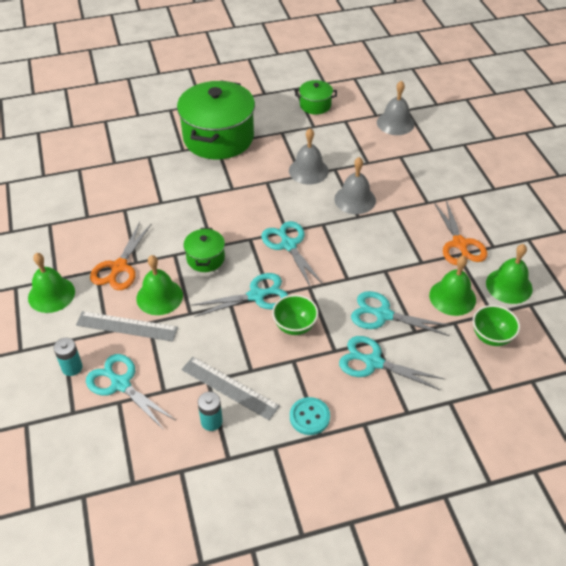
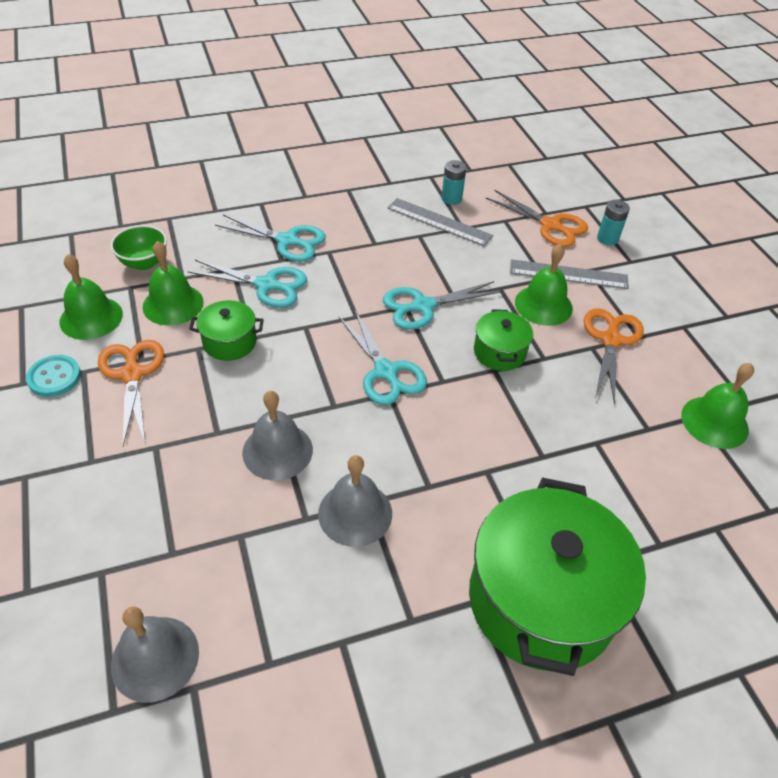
camera: 175 degrees right, 0 degrees up
(51, 294) = (677, 307): green bell -> green bell (714, 422)
(120, 384) = (550, 225): turquoise scissors -> orange scissors
(295, 326) = (374, 274): green bowl -> none
(309, 417) = (357, 201): turquoise button -> turquoise button (54, 377)
(315, 105) = (336, 722): green pot -> green pot (230, 342)

